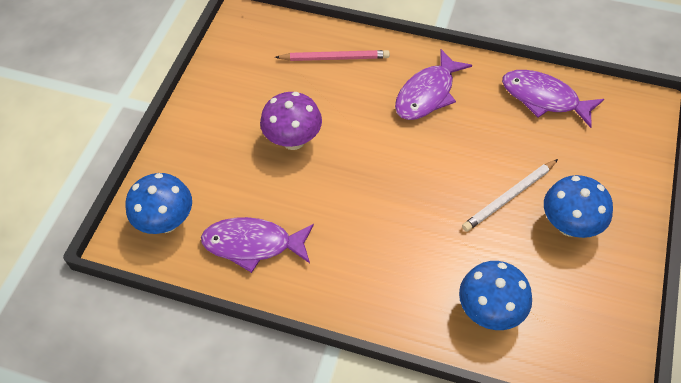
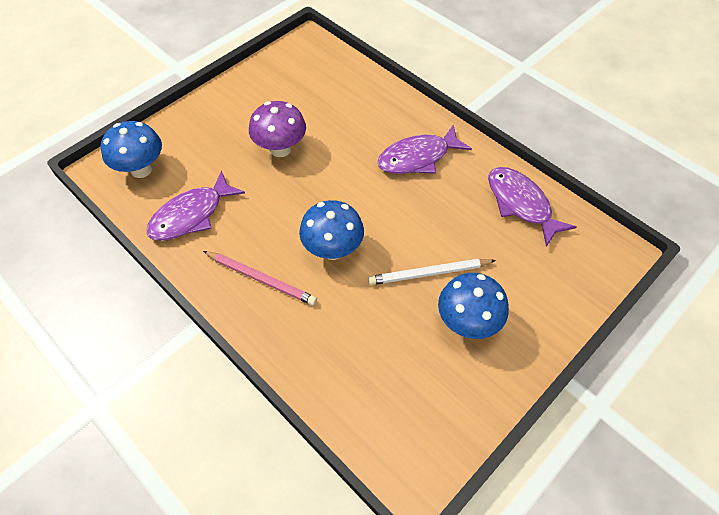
camera: 25 degrees right, 0 degrees up
(253, 244) = (191, 215): purple fish -> purple fish turned 75 degrees counterclockwise
(334, 58) = (360, 98): pink pencil -> pink pencil (261, 279)
(490, 311) = (343, 361): blue mushroom -> blue mushroom (333, 249)

